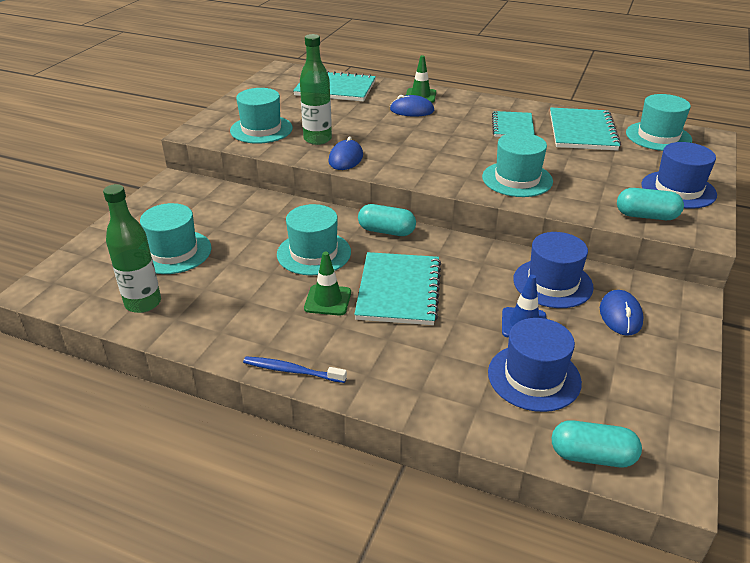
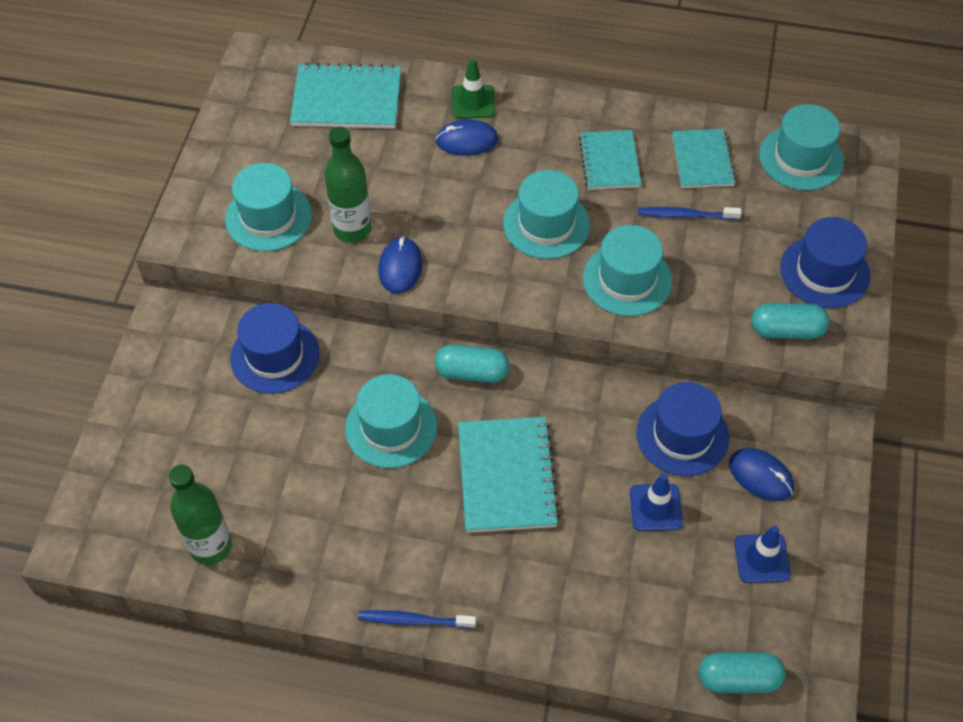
camera: 10 degrees left, 20 degrees up
(174, 252) = (216, 453): turquoise hat -> turquoise hat (546, 224)
(328, 300) = (427, 506): green traffic cone -> none
(534, 377) = (673, 585): blue hat -> blue hat (275, 356)
(567, 154) = (685, 215): none -> blue toothbrush
(582, 131) = (702, 160): turquoise notebook -> turquoise notebook, size x0.66
(619, 369) = (762, 558): none -> blue traffic cone
(620, 315) = (761, 476): blue mouse -> blue mouse turned 45 degrees counterclockwise

